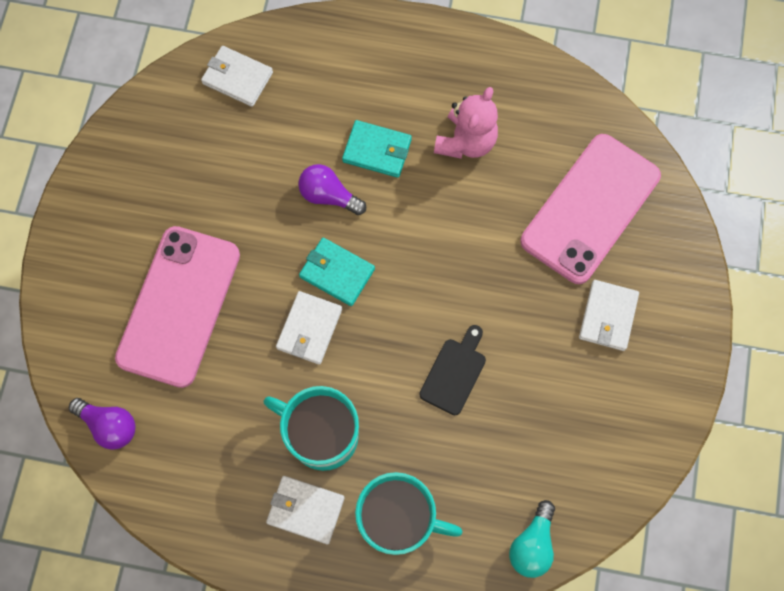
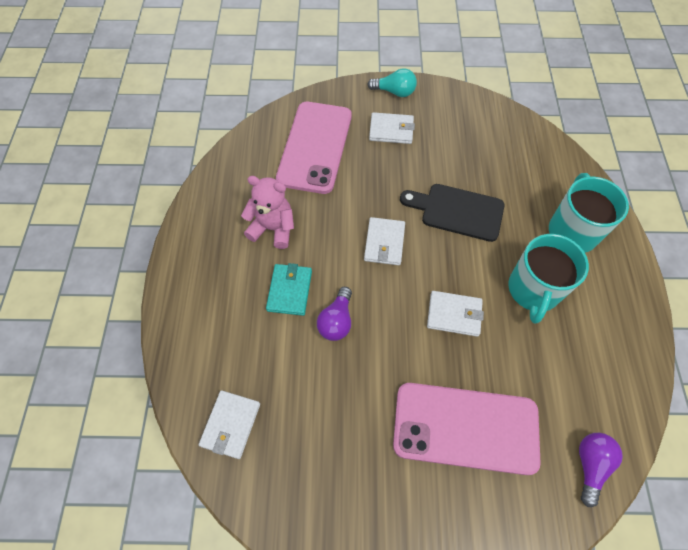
camera: 100 degrees left, 10 degrees down
(305, 510) = (592, 291): white wallet -> white wallet (384, 243)
(337, 273) = (402, 302): turquoise wallet -> none
(454, 372) = (457, 211): black cutting board -> black cutting board, size x1.51
(532, 544) = (555, 154): turquoise light bulb -> turquoise light bulb (394, 92)
(590, 208) = (315, 147): pink phone -> pink phone turned 75 degrees clockwise

